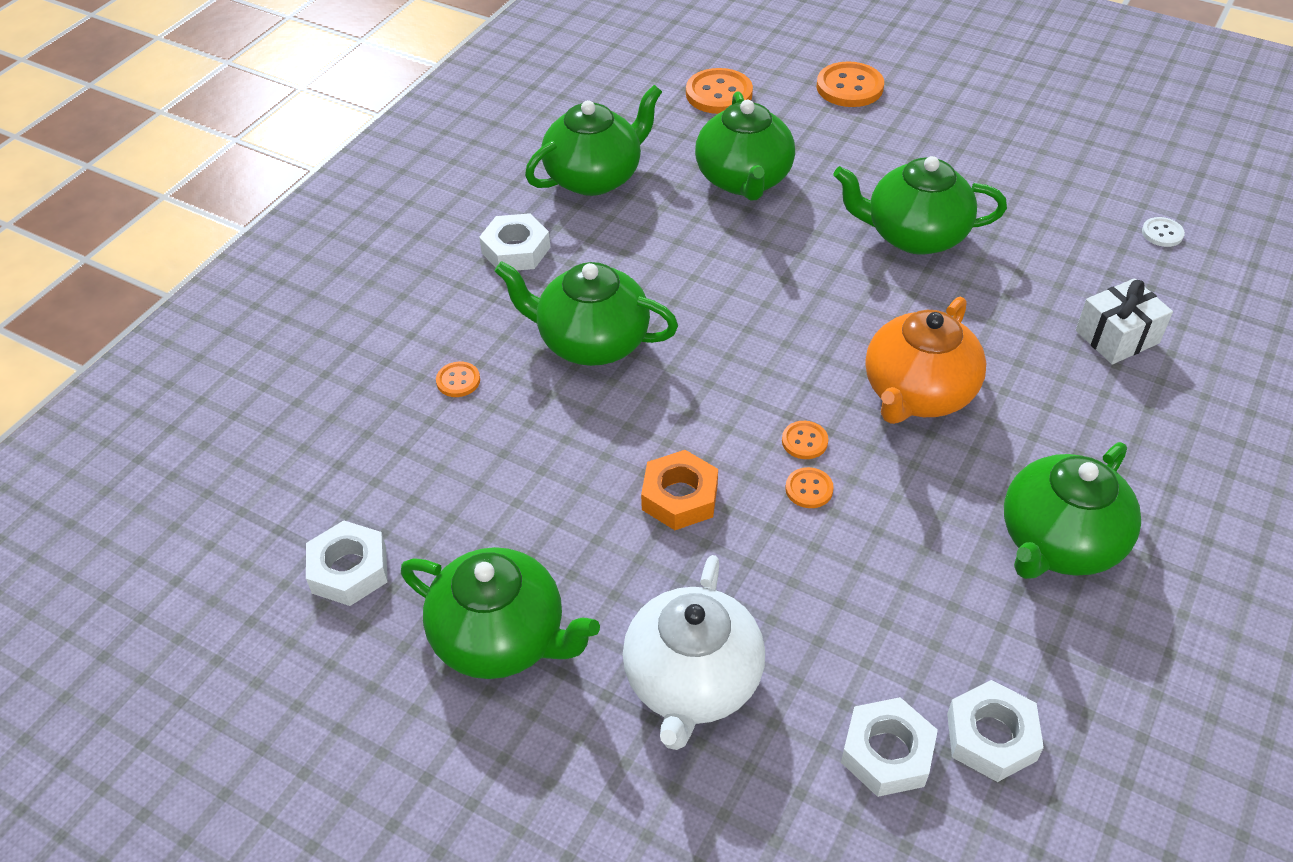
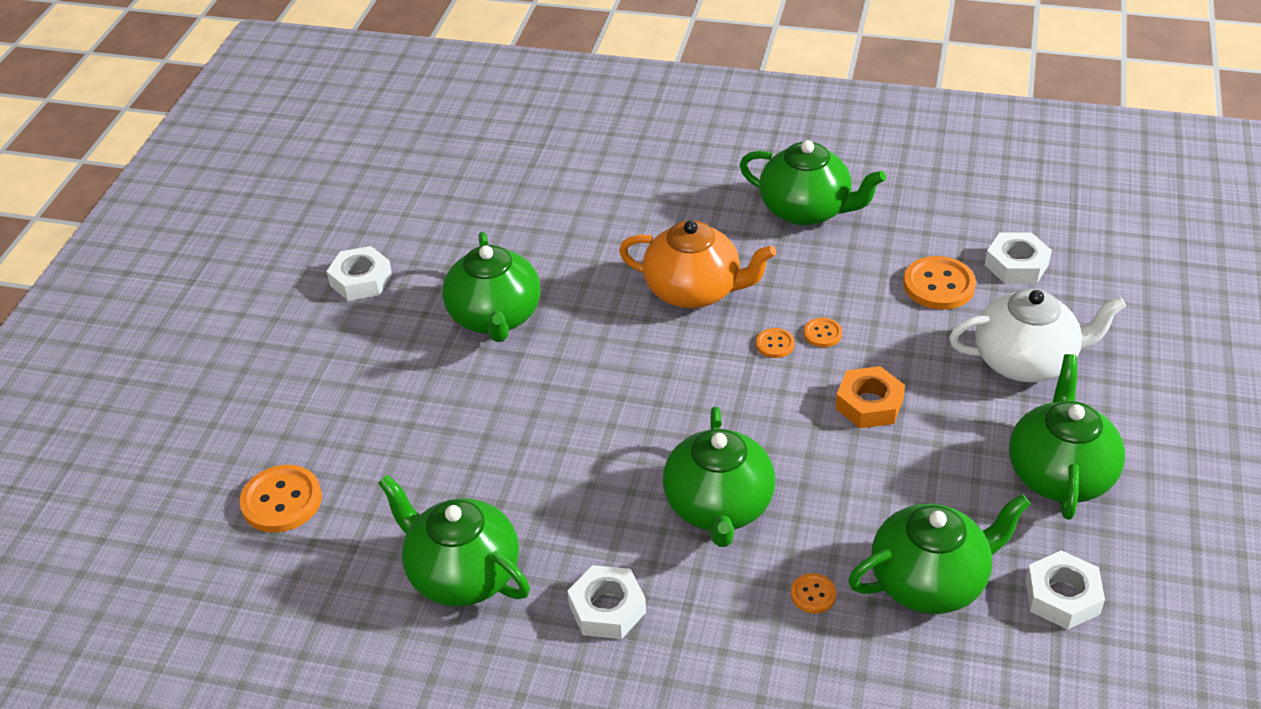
camera: 105 degrees left, 5 degrees down
(744, 180) = (439, 448): green teapot -> green teapot (930, 581)
(849, 87) = (257, 395): orange button -> orange button (939, 285)
(991, 736) = (975, 225): white nut -> white nut (361, 280)
(1117, 337) = (588, 197): white gift -> none
(1162, 233) = (453, 181): white button -> none

